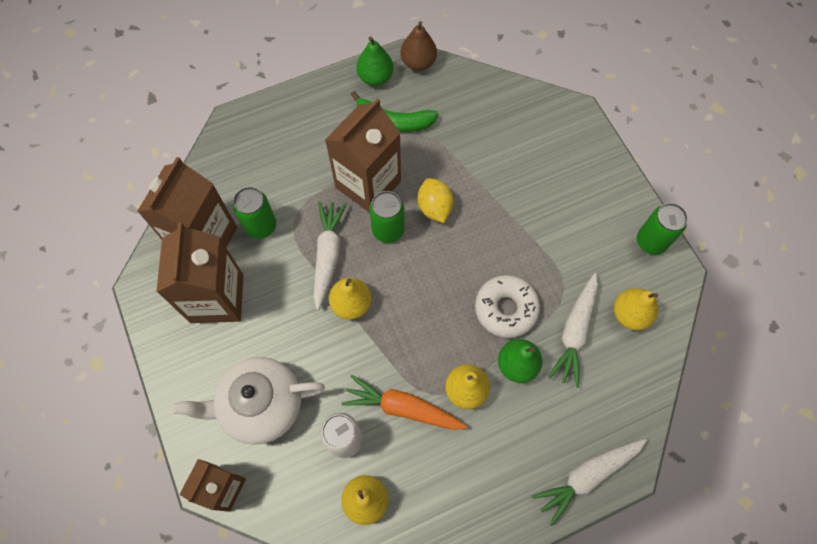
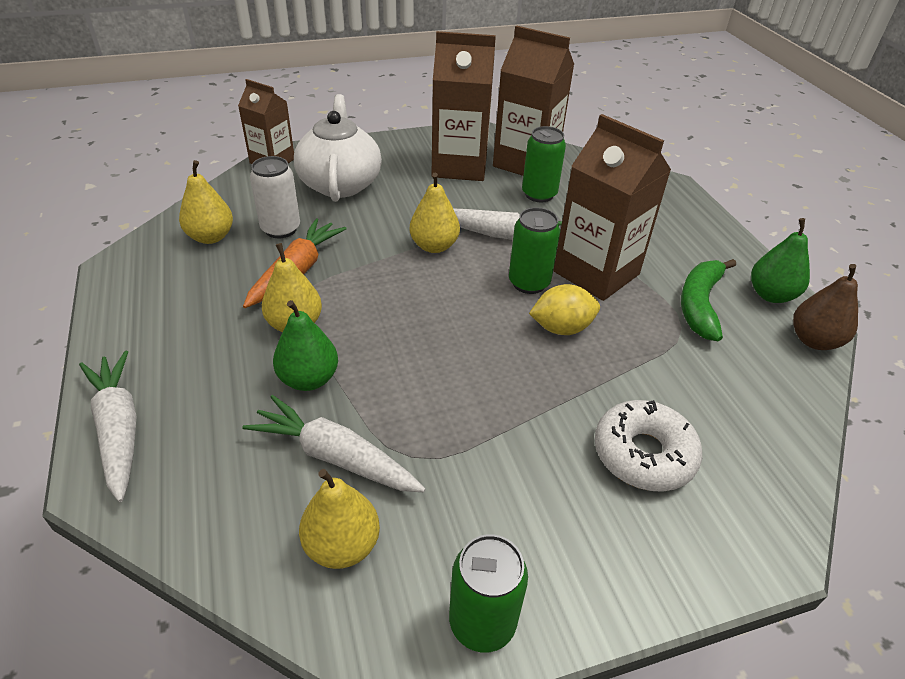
camera: 95 degrees right, 25 degrees down
(506, 309) = (394, 380): white donut -> white donut (643, 454)

